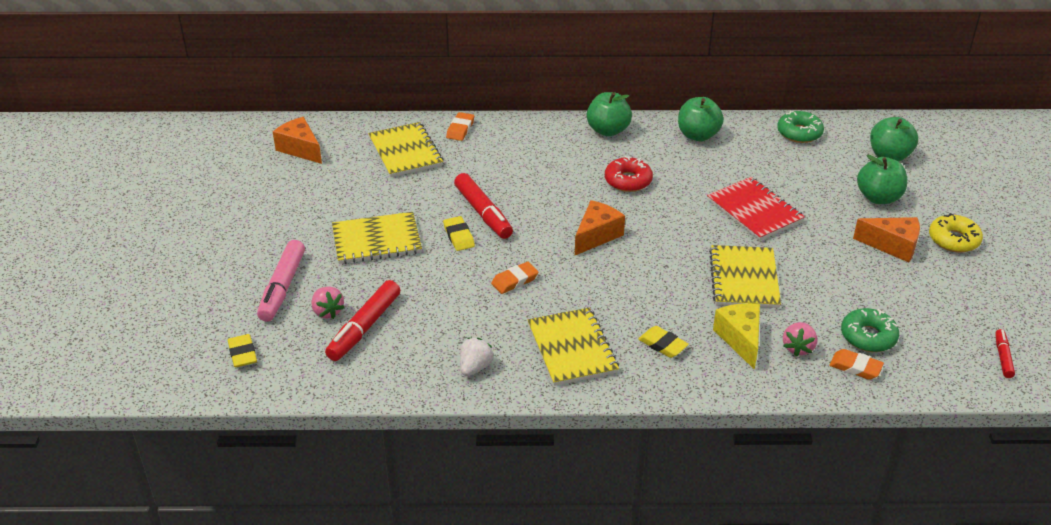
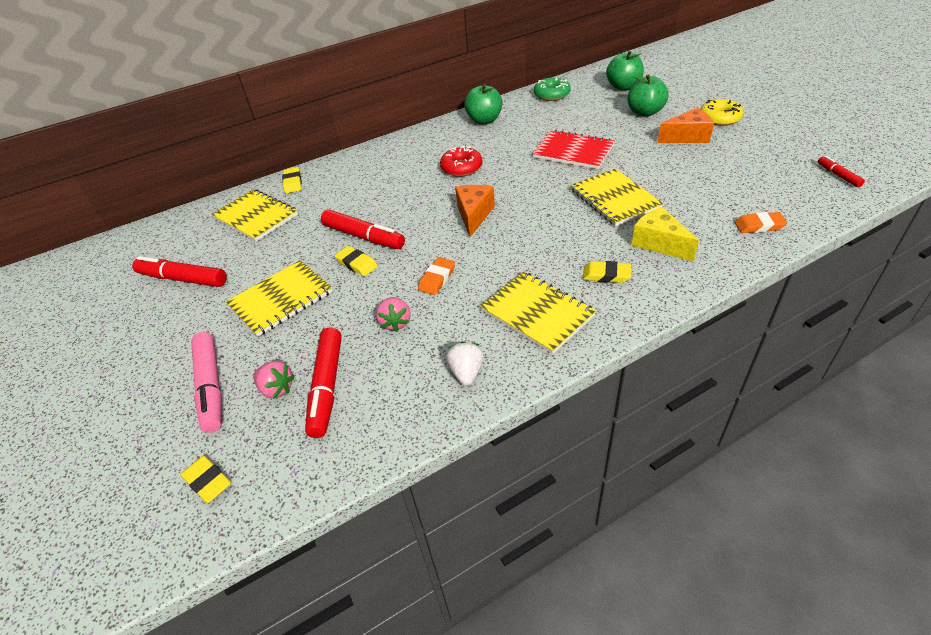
camera: 25 degrees left, 5 degrees up
(300, 149) = (150, 252): orange cheese -> none
(312, 186) = (183, 279): none -> red marker
(460, 129) = (293, 183): orange eraser -> yellow eraser
(608, 130) = (415, 141): green apple -> none
(798, 348) = (705, 230): pink strawberry -> pink strawberry (395, 322)
(868, 337) = (742, 201): green donut -> none

